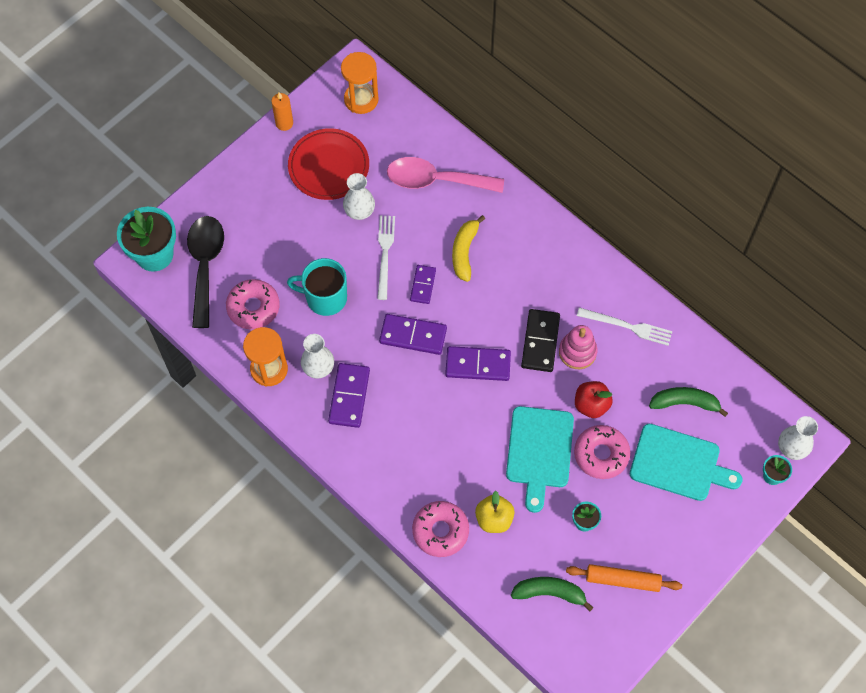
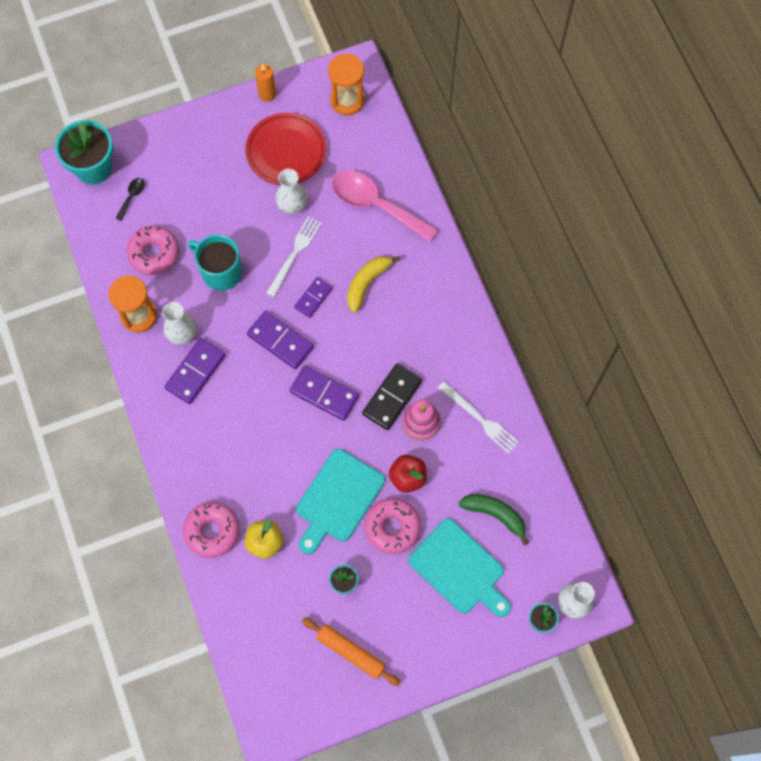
camera: 25 degrees right, 5 degrees up
(205, 265) = (132, 197): black spoon -> black spoon, size x0.42
(549, 593) = (279, 633): green banana -> none

